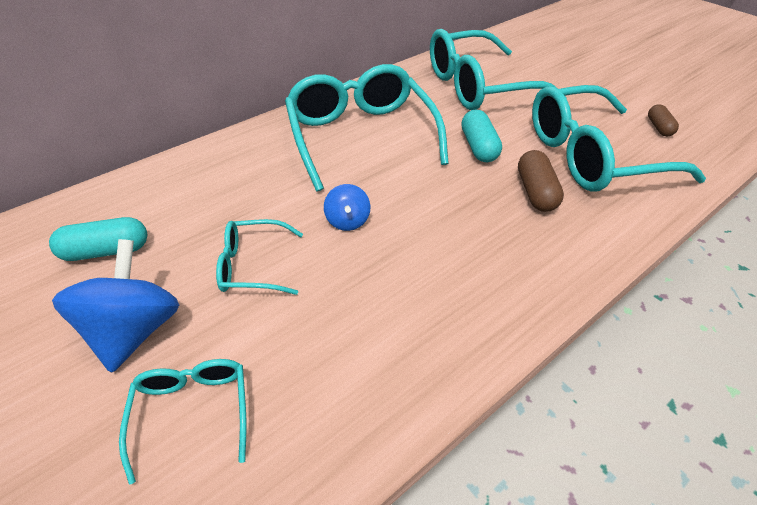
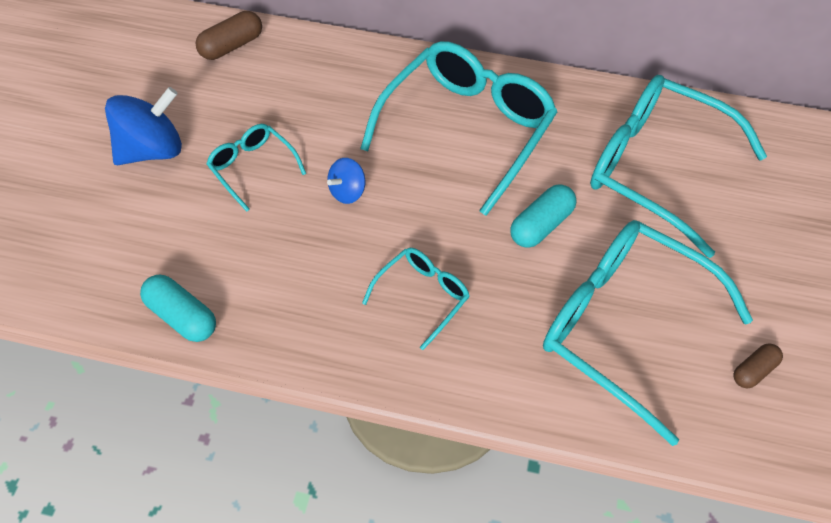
camera: 50 degrees right, 10 degrees up
(107, 251) = (197, 81): turquoise capsule -> turquoise capsule (182, 316)
(193, 413) = (120, 225): turquoise glasses -> turquoise glasses (421, 297)
(535, 192) = (512, 304): brown capsule -> brown capsule (231, 46)

